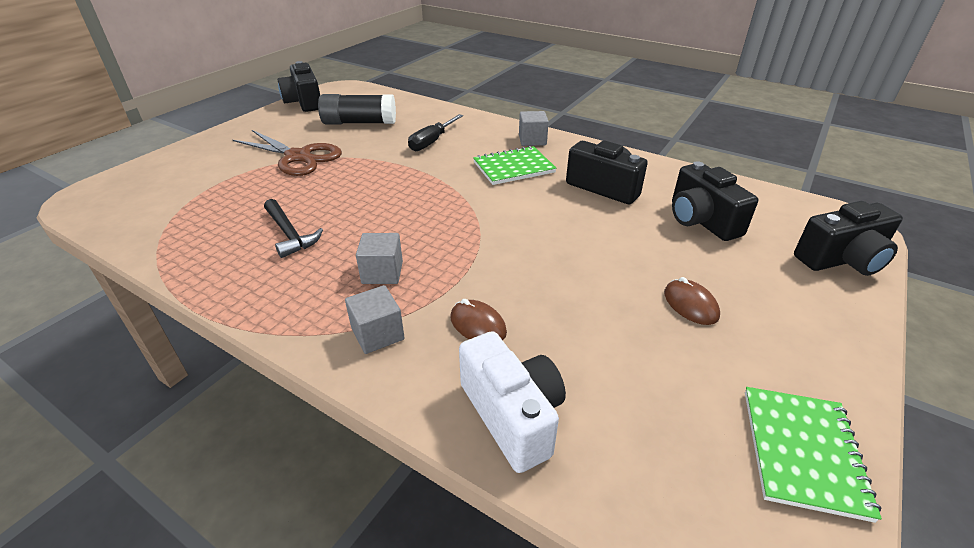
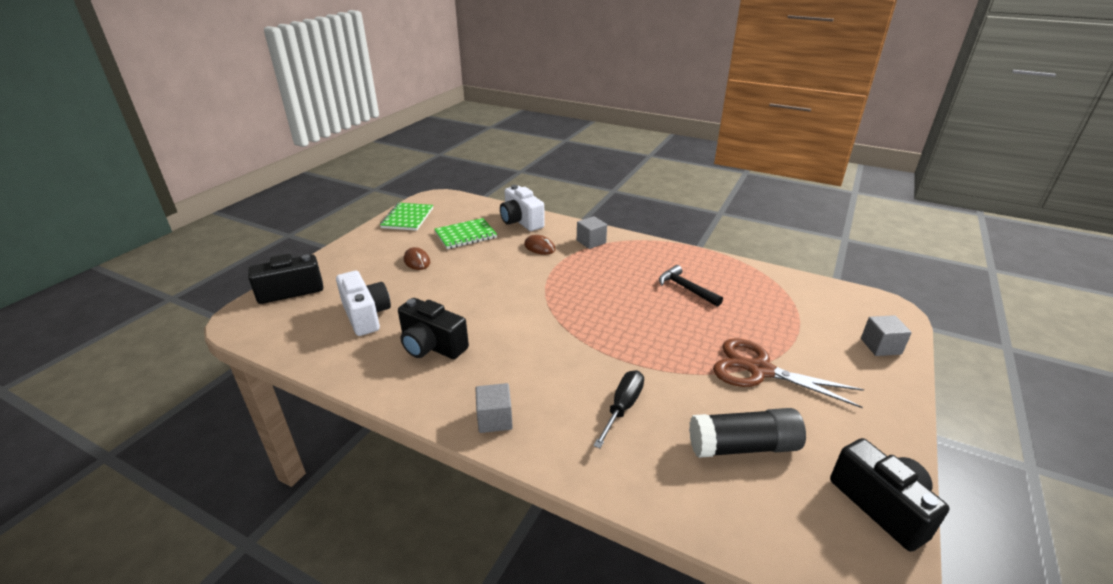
camera: 175 degrees right, 5 degrees down
(382, 272) = (604, 268): grey cube -> grey cube (880, 346)
(514, 167) = (519, 368): green notebook -> green notebook (465, 235)
(701, 221) = (366, 315): black camera -> white camera

